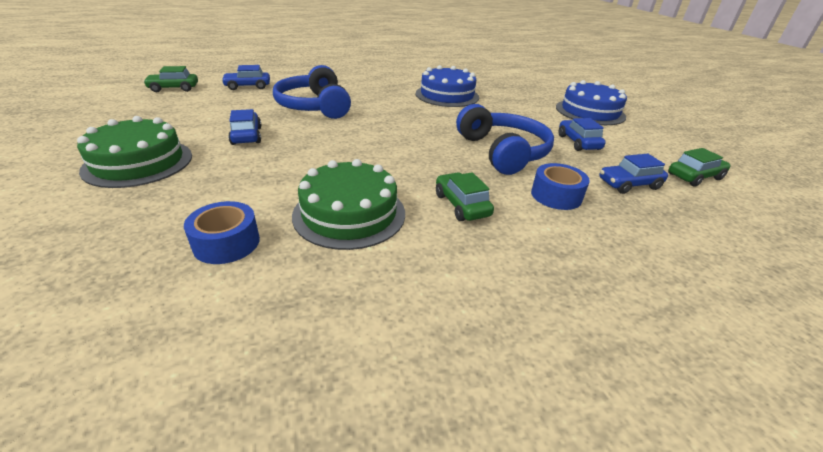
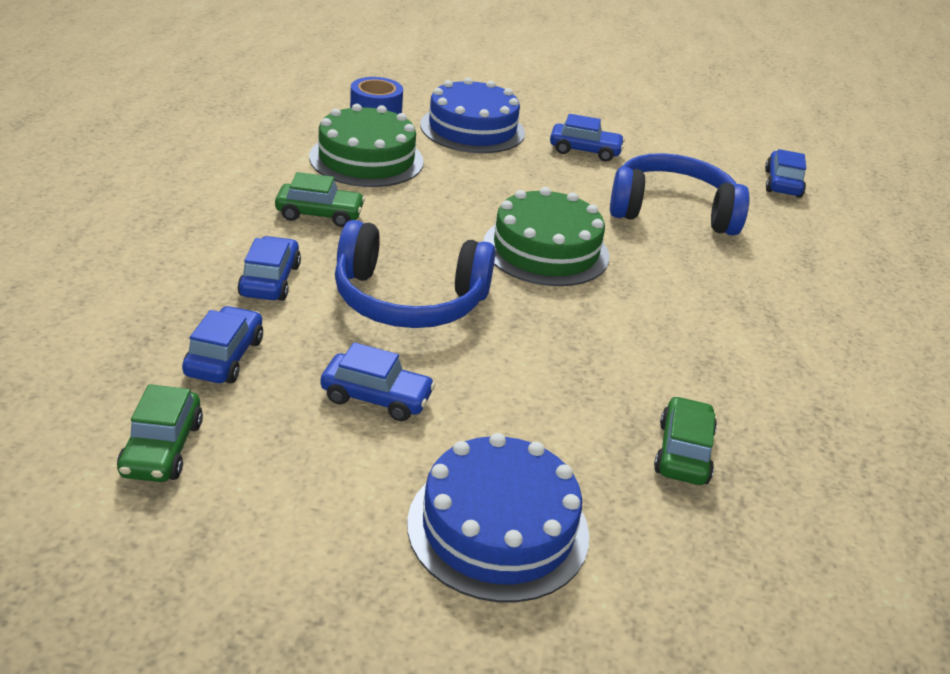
camera: 115 degrees right, 0 degrees up
(138, 162) = (548, 99): green cake -> green cake (546, 250)
(174, 88) = (780, 138): green car -> green car (683, 452)
(447, 95) = (688, 357): blue cake -> blue cake (472, 129)
(556, 195) = (270, 280): blue tape -> blue car

